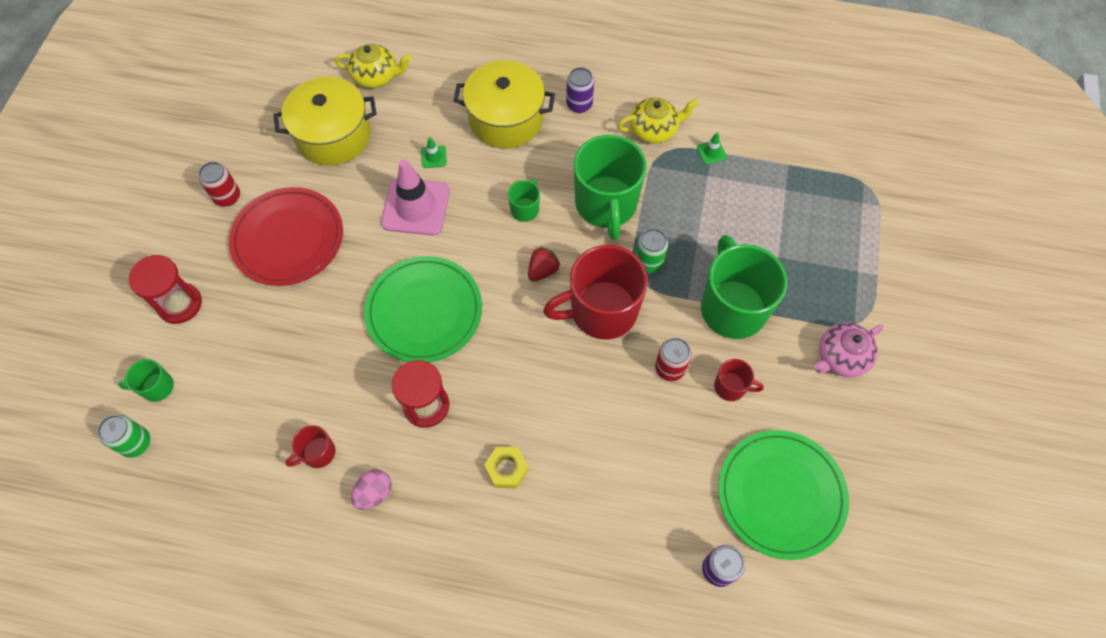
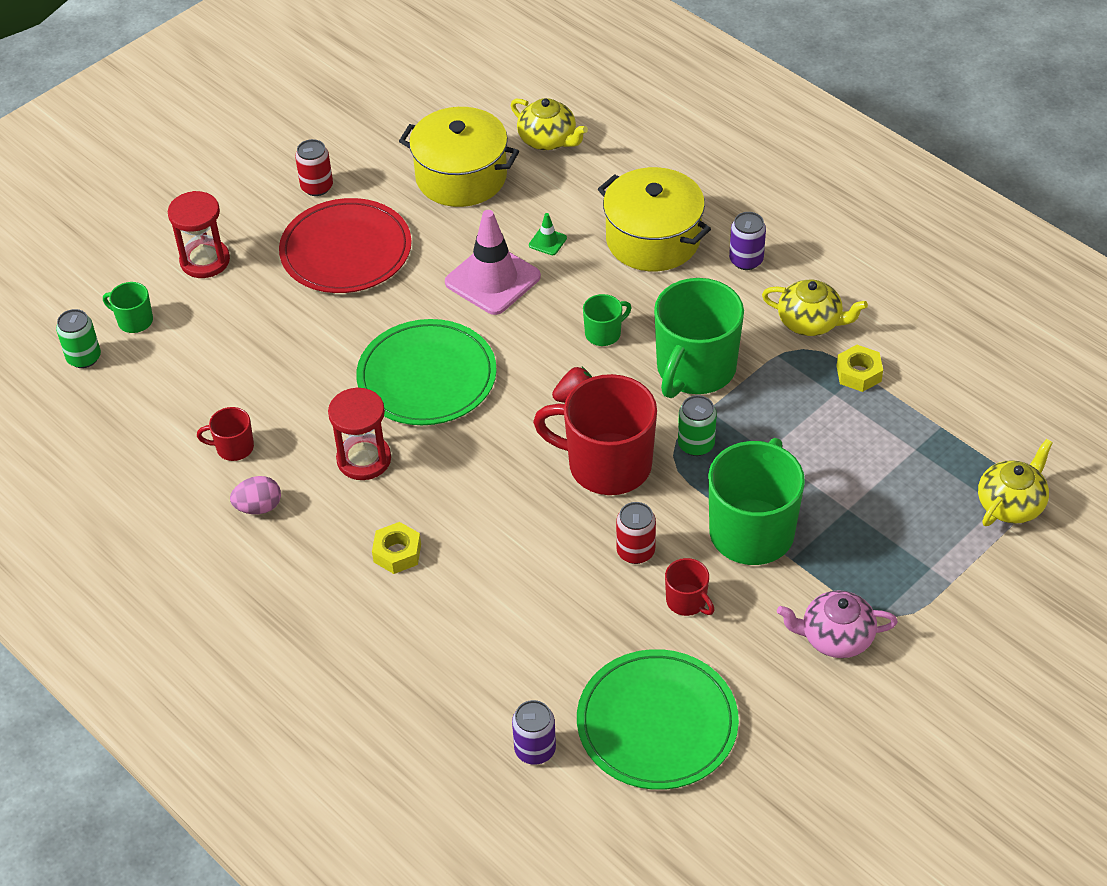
camera: 35 degrees right, 15 degrees down
(711, 152) = (858, 373): green traffic cone -> yellow nut
(869, 197) = (1011, 504): none -> yellow teapot

